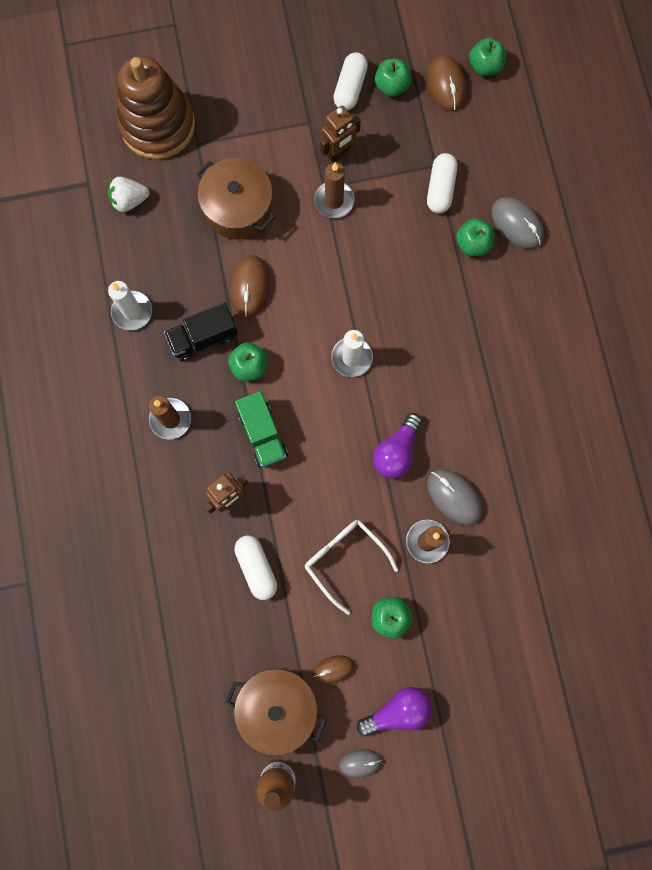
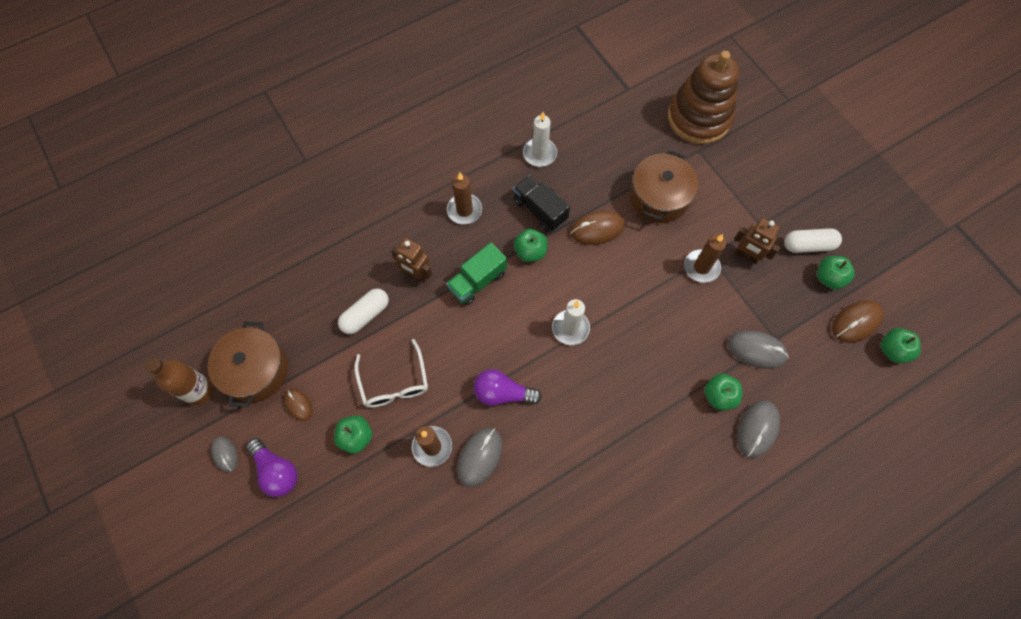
camera: 70 degrees right, 10 degrees down
(129, 200) = (627, 120): white strawberry -> none
(345, 559) = (394, 382): white glasses -> white glasses turned 135 degrees clockwise
(440, 188) = (756, 350): white capsule -> grey mouse

